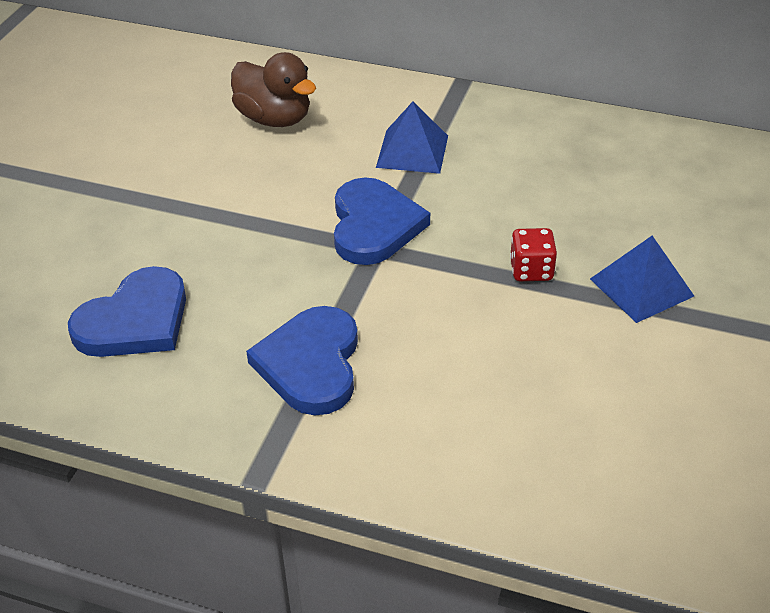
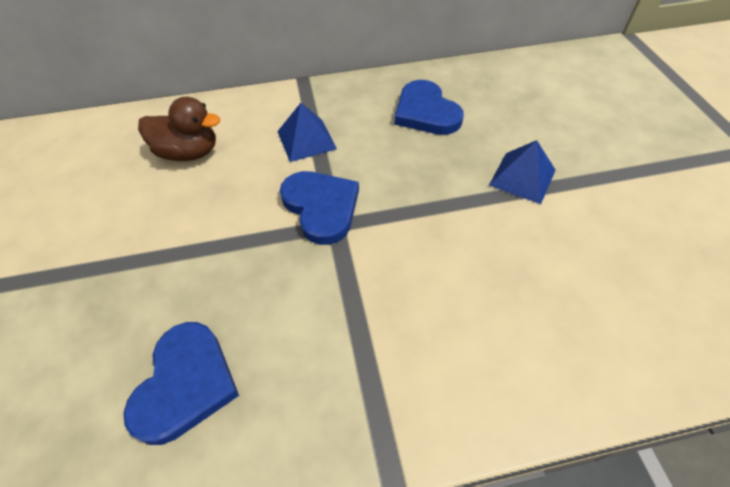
camera: 30 degrees left, 10 degrees up
(311, 364) = (359, 348): blue heart -> blue heart (426, 112)
(531, 270) = (449, 195): red dice -> none

